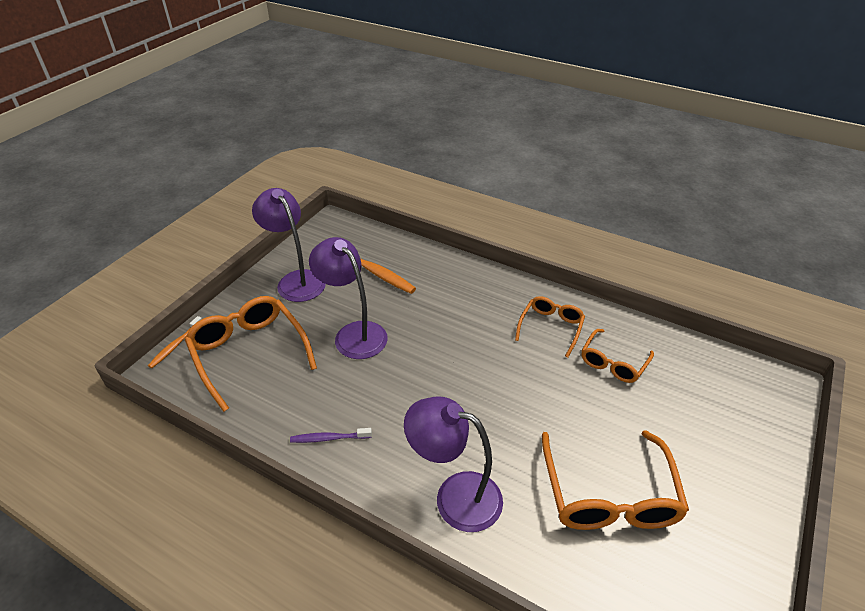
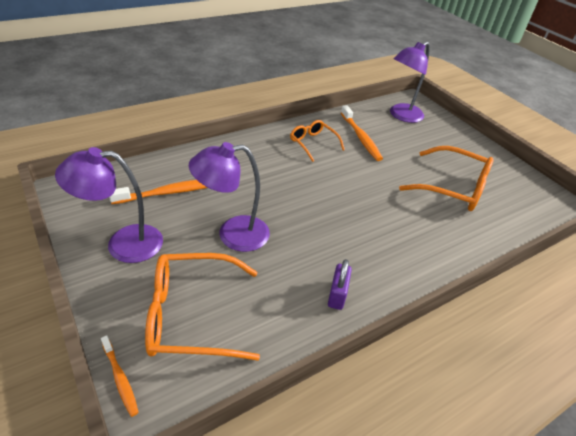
camera: 65 degrees left, 0 degrees up
(329, 438) = (337, 295): purple toothbrush -> purple padlock
(455, 496) = (426, 249): purple lamp -> purple lamp (401, 116)
(613, 363) = (360, 137): orange glasses -> orange toothbrush

